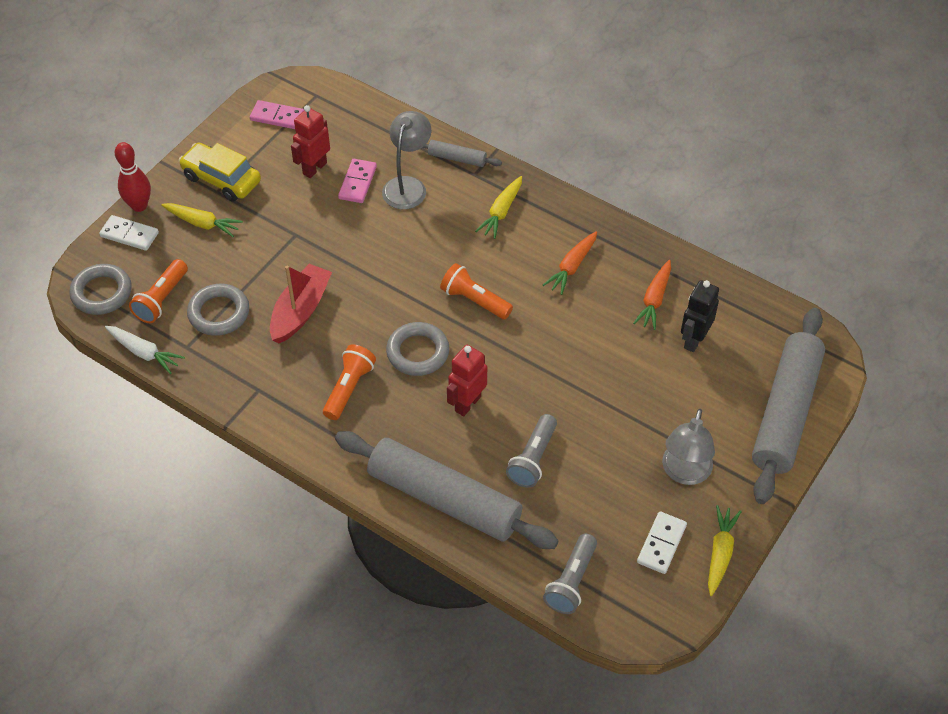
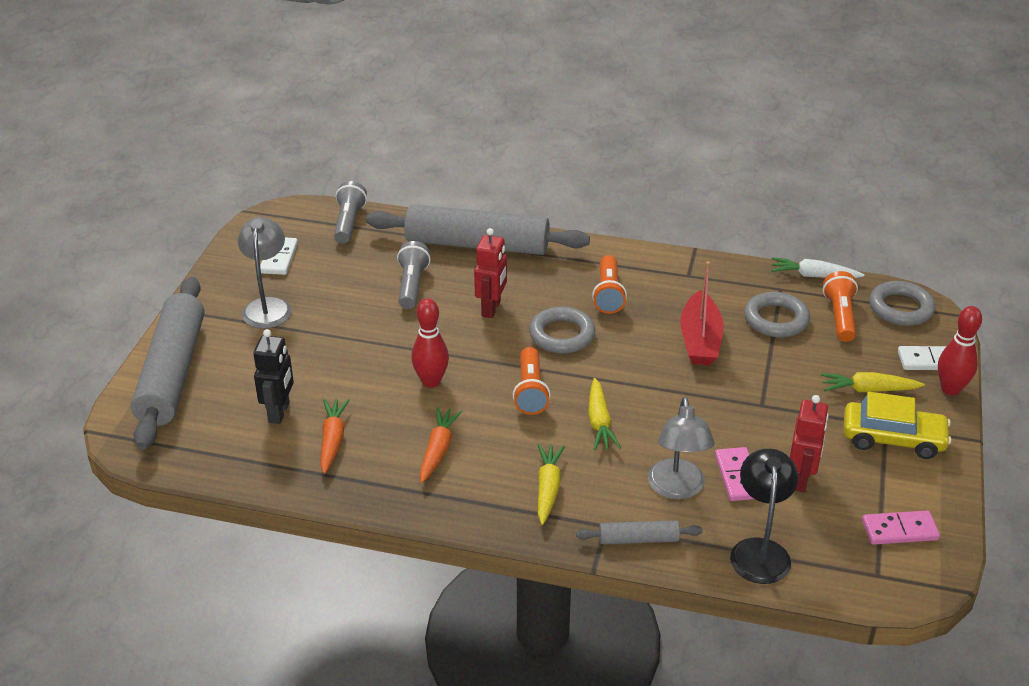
camera: 160 degrees right, 15 degrees down
(380, 129) = (759, 550): none -> black lamp
(474, 300) = (530, 391): orange flashlight -> orange flashlight turned 75 degrees clockwise
(554, 335) = (431, 381): none -> red bowling pin
(720, 553) = (226, 263): yellow carrot -> yellow carrot (599, 422)

